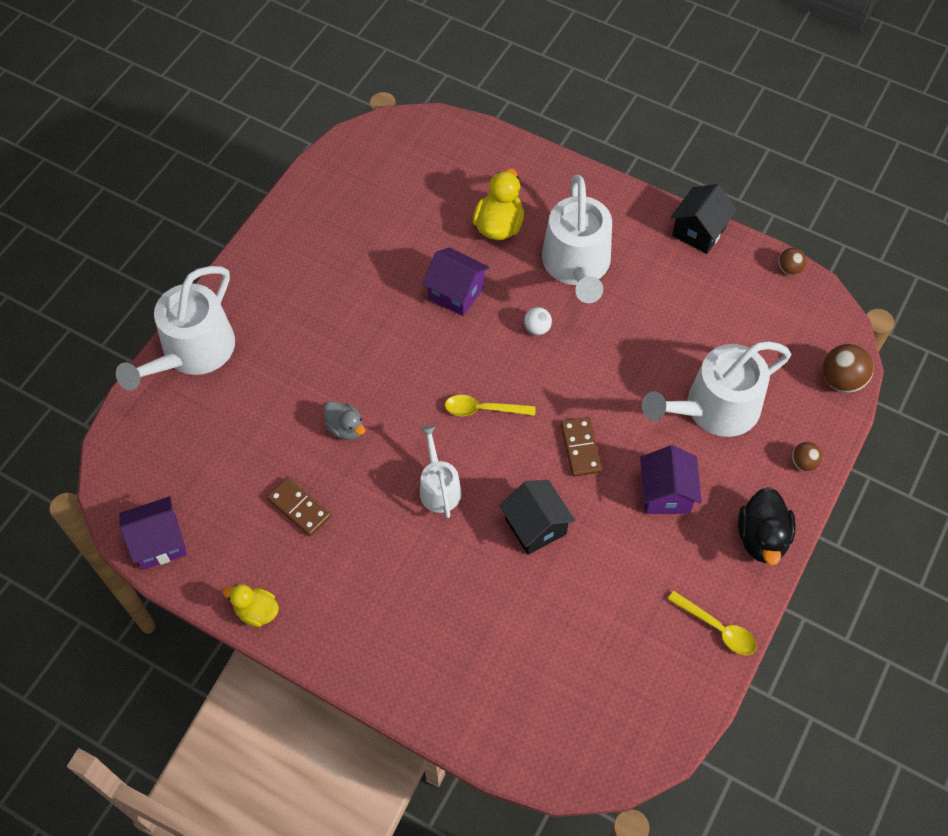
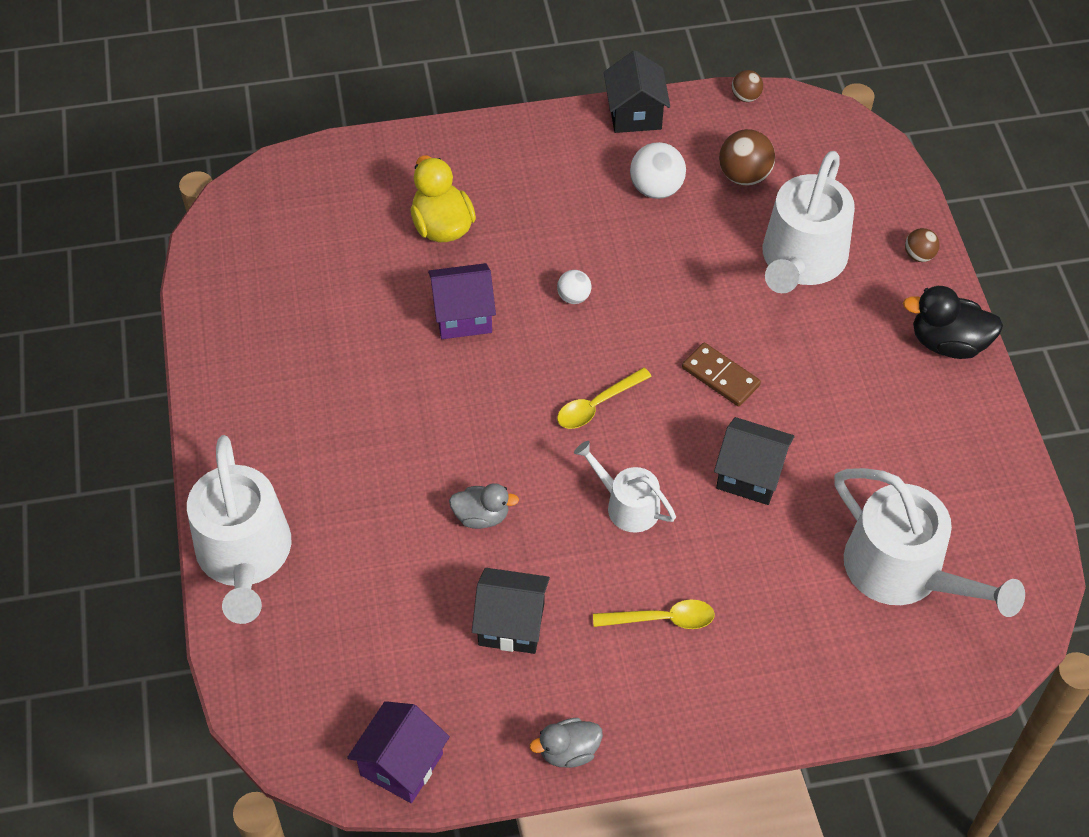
camera: 40 degrees left, 5 degrees down
(256, 611) = (568, 751): yellow duck -> grey duck
(299, 508) = (511, 624): brown domino -> black house
(577, 265) = (553, 215): white watering can -> white watering can (903, 571)
(662, 292) = (656, 189): none -> white ball
(666, 493) = (833, 363): purple house -> none
(717, 628) = (987, 446): yellow spoon -> yellow spoon (662, 619)
(762, 538) = (948, 343): black duck -> black duck turned 135 degrees clockwise
(841, 380) = (881, 164): brown ball -> brown ball (744, 176)

